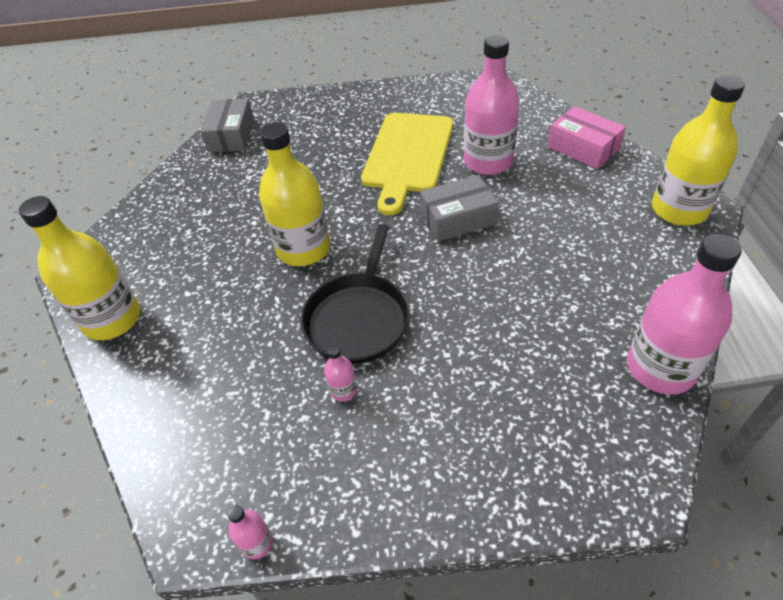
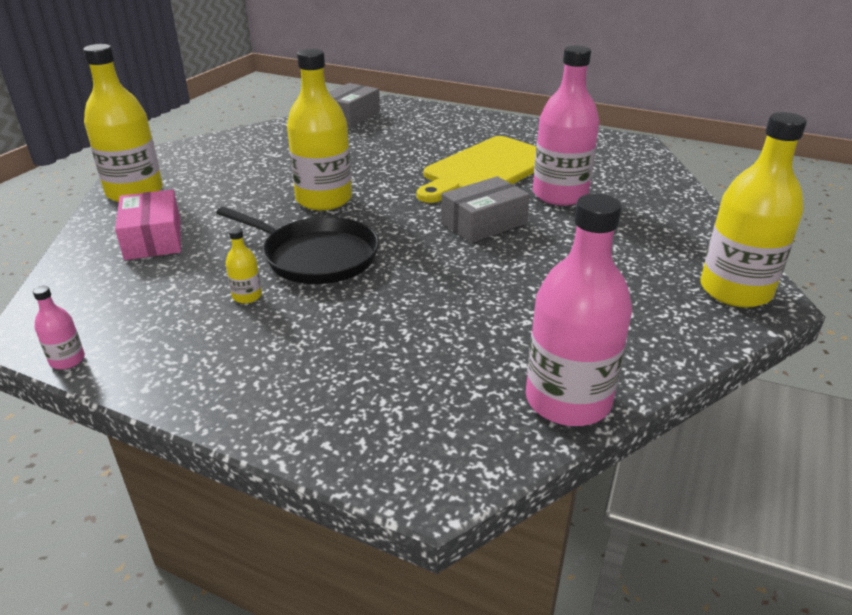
camera: 25 degrees right, 15 degrees down
(343, 390) = (247, 296): pink bottle -> yellow bottle
(358, 318) = (315, 256): black pan -> black pan turned 105 degrees counterclockwise
(458, 218) = (483, 223): grey box -> grey box turned 45 degrees counterclockwise
(583, 148) = (674, 213): pink box -> pink box (153, 238)

